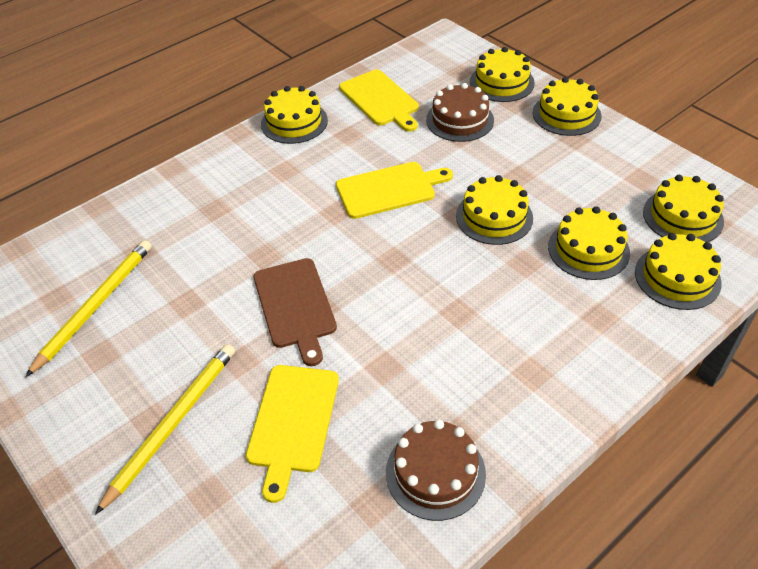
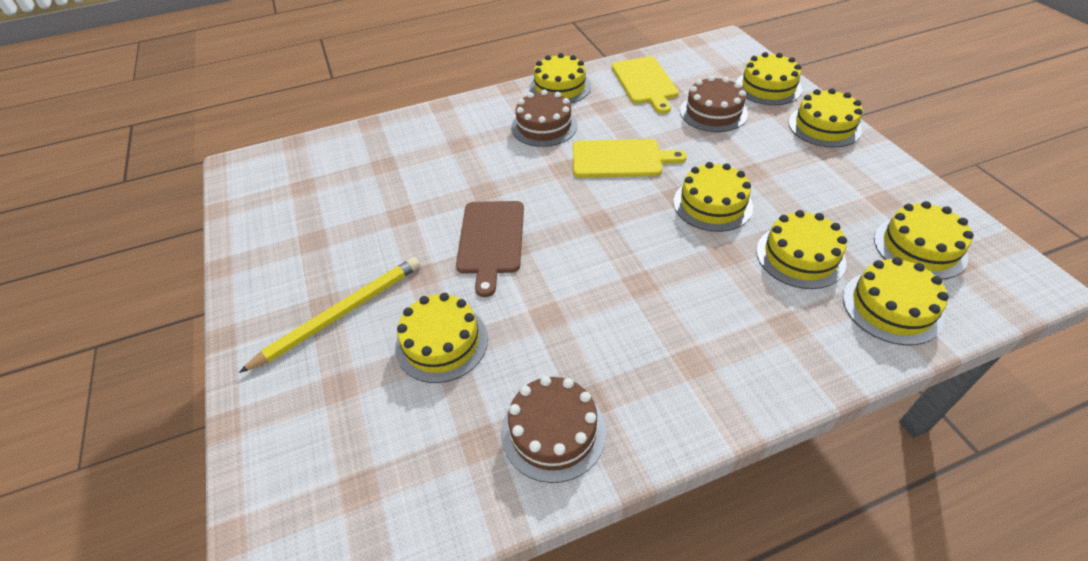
camera: 20 degrees right, 0 degrees up
(95, 306) = (328, 200): yellow pencil -> none
(292, 422) = (441, 342): yellow cutting board -> yellow cake
(296, 170) = (544, 126): none -> brown cake

